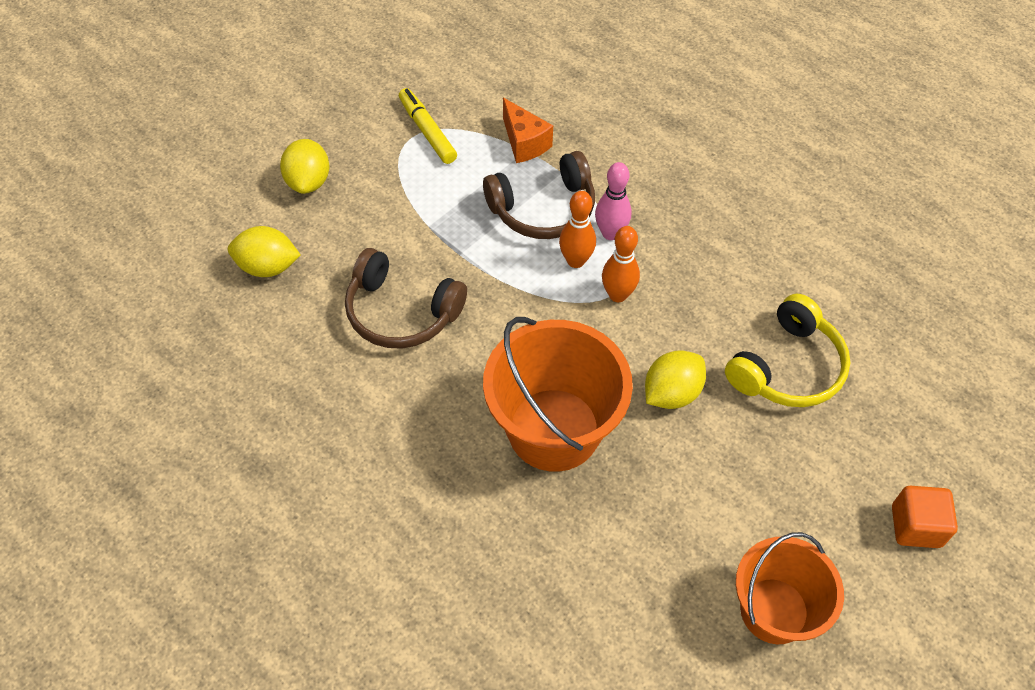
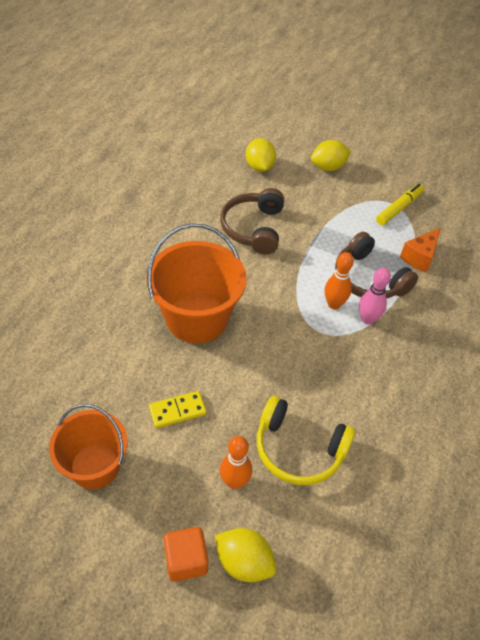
camera: 70 degrees right, 5 degrees down
(617, 295) = (316, 332): orange bowling pin -> orange bowling pin (234, 481)
(671, 393) = (247, 378): yellow lemon -> yellow lemon (244, 562)
(706, 489) = (177, 411): none -> yellow domino

